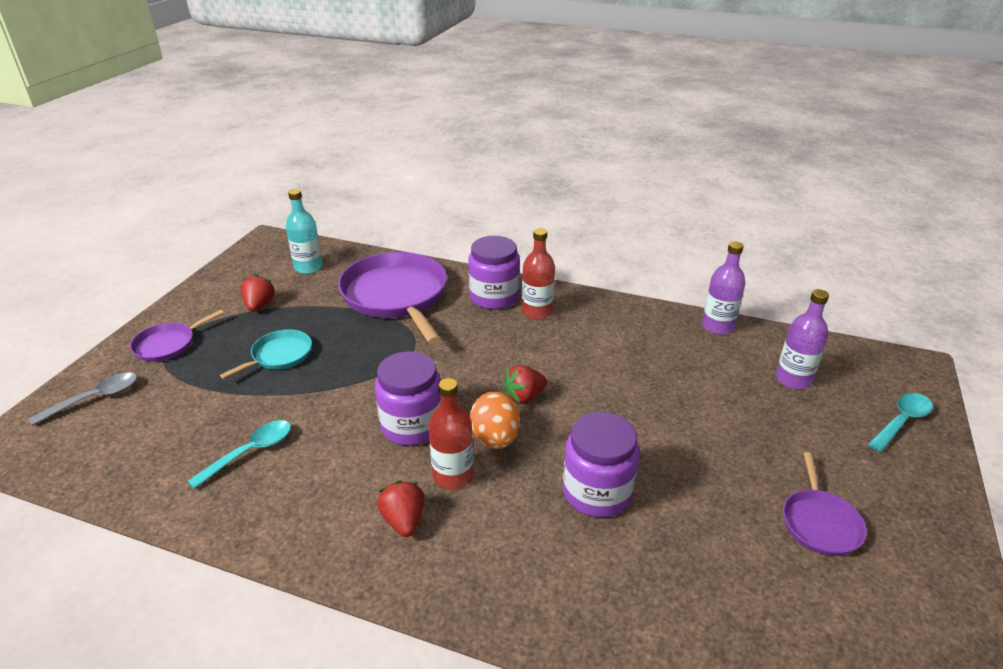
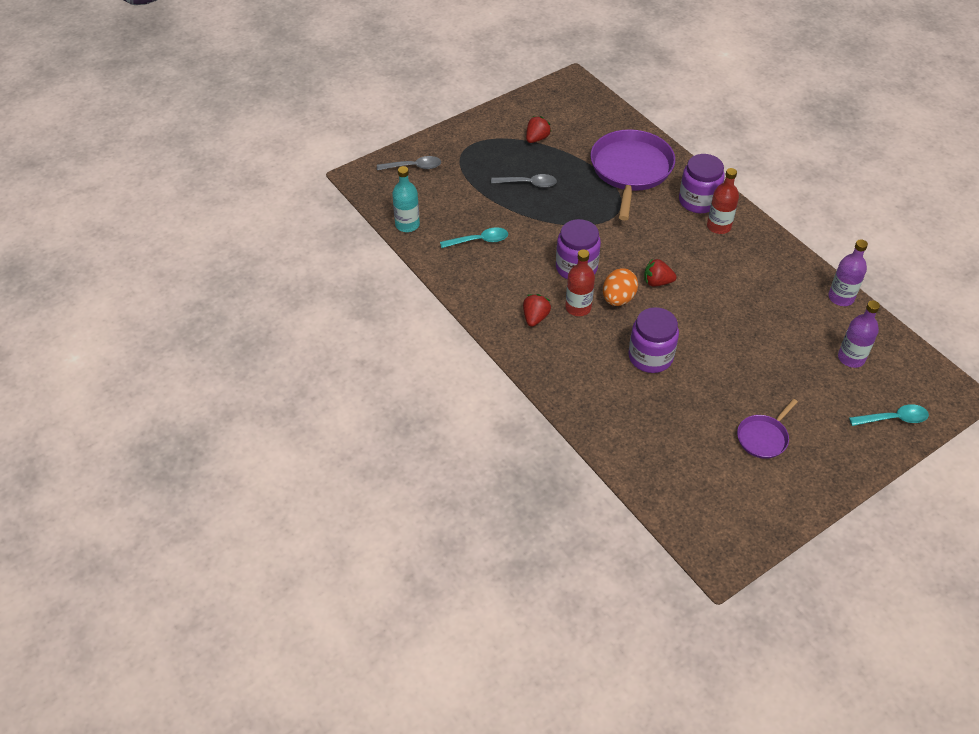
camera: 35 degrees right, 15 degrees up
(168, 344) = (468, 145): purple pan -> none
(279, 355) = (528, 183): turquoise pan -> grey spoon
(308, 267) = (586, 119): turquoise bottle -> turquoise bottle (407, 225)

